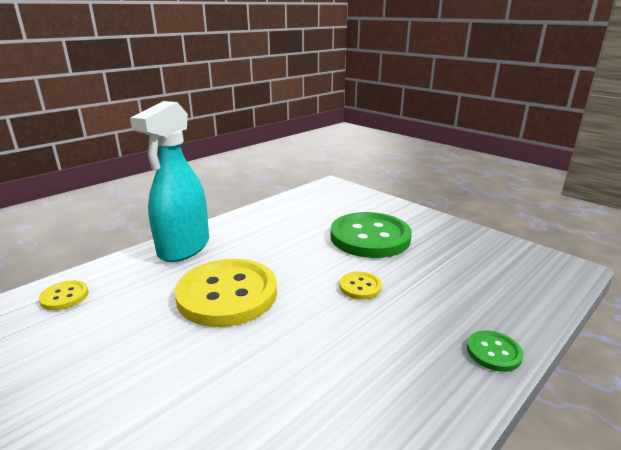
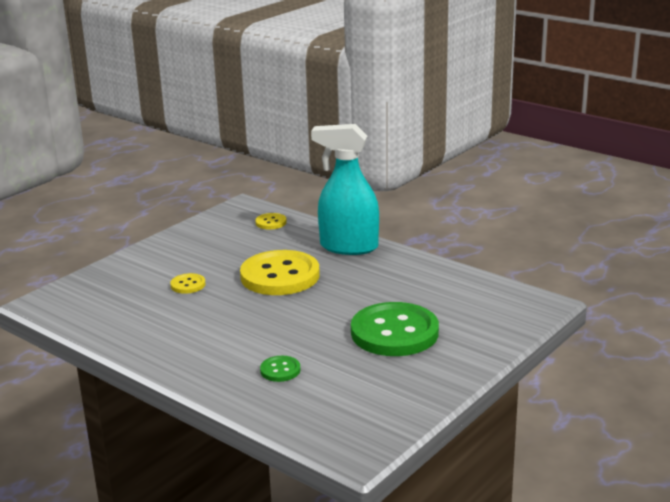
camera: 85 degrees right, 0 degrees up
(360, 287) = (298, 329): yellow button -> yellow button (188, 285)
(493, 352) = (214, 385): green button -> green button (280, 370)

